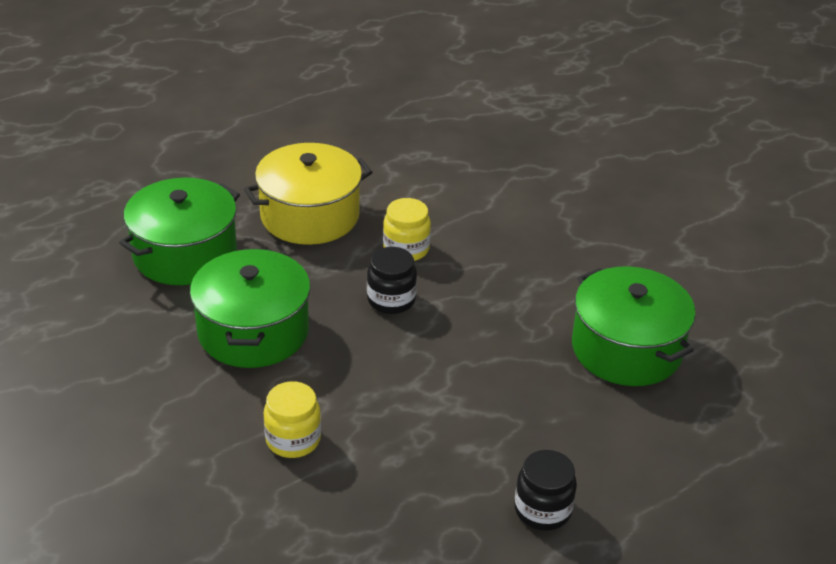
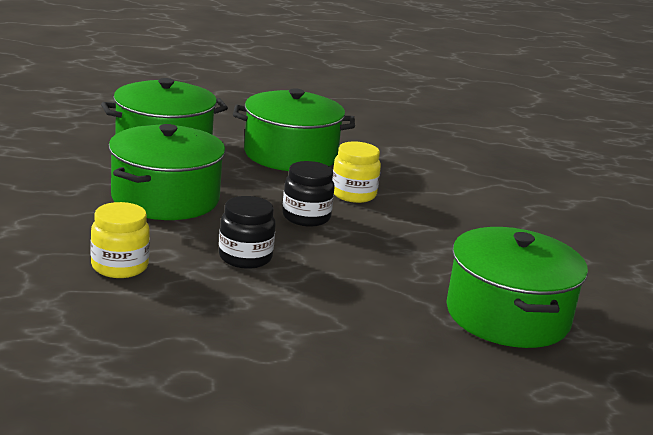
camera: 25 degrees right, 15 degrees down
(310, 215) = (290, 154): yellow pot -> green pot
(542, 510) = (300, 392): black jar -> black jar (245, 257)

